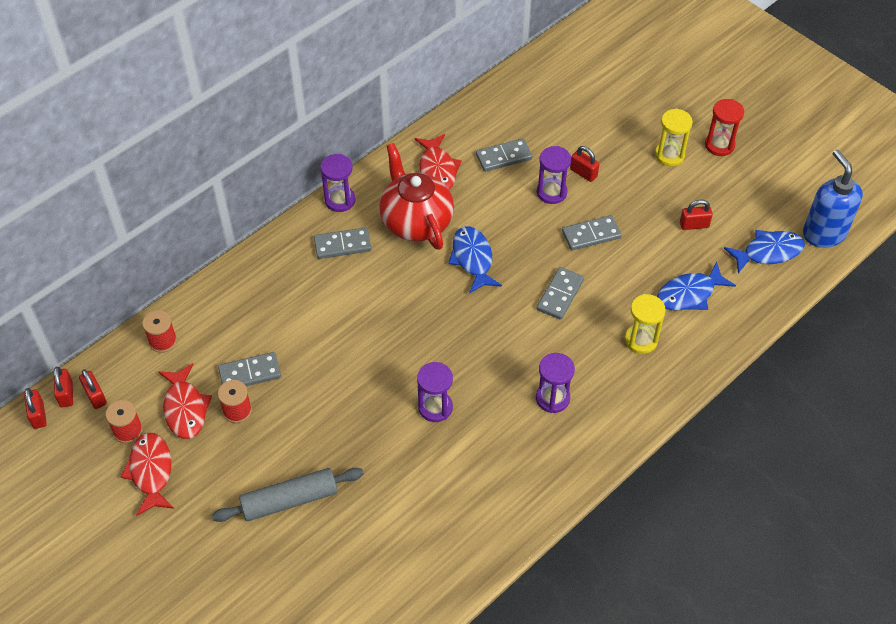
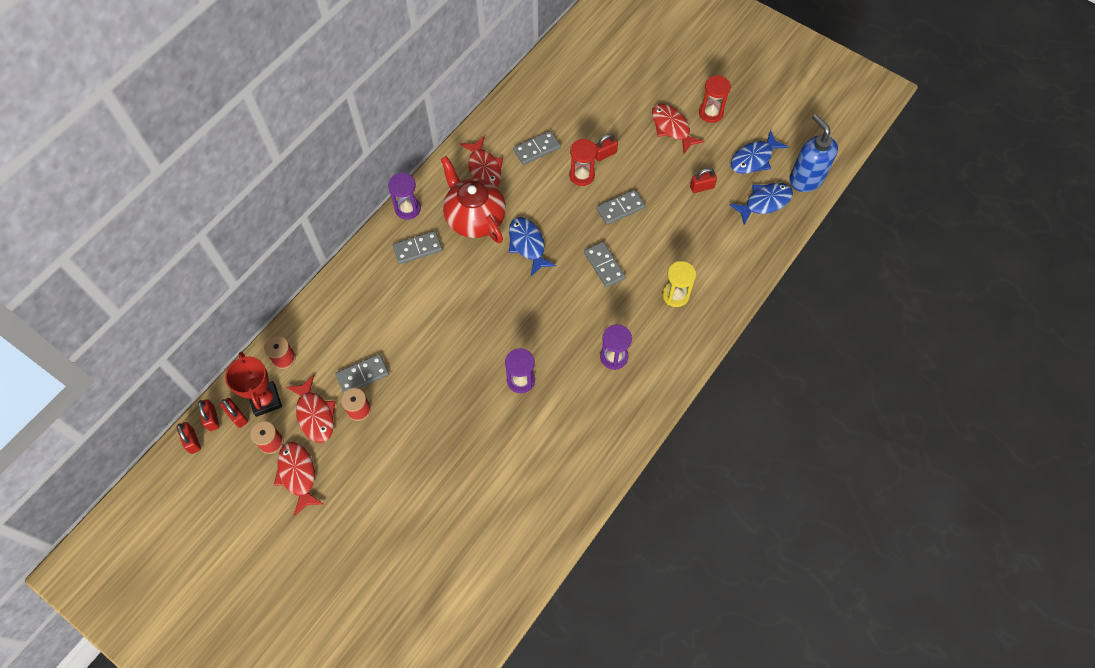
camera: 10 degrees left, 10 degrees up
(132, 383) = (265, 400): none -> red trophy
(289, 500) = (417, 480): grey rolling pin -> none
(551, 192) = (582, 175): purple hourglass -> red hourglass
(560, 295) = (604, 265): grey domino -> grey domino turned 45 degrees counterclockwise
(583, 173) = (605, 154): red padlock -> red padlock turned 60 degrees counterclockwise
(669, 155) = (672, 128): yellow hourglass -> red fish
(689, 294) = (708, 249): blue fish -> blue fish (754, 158)

